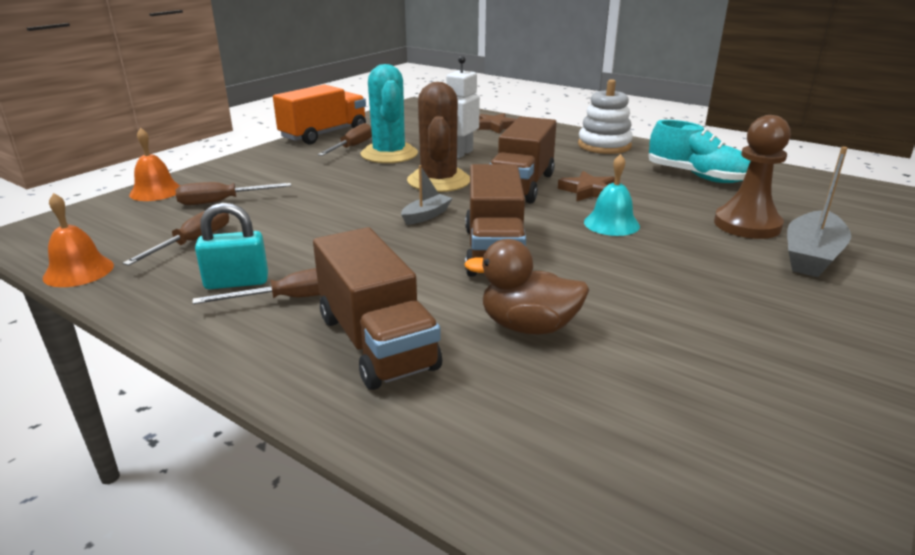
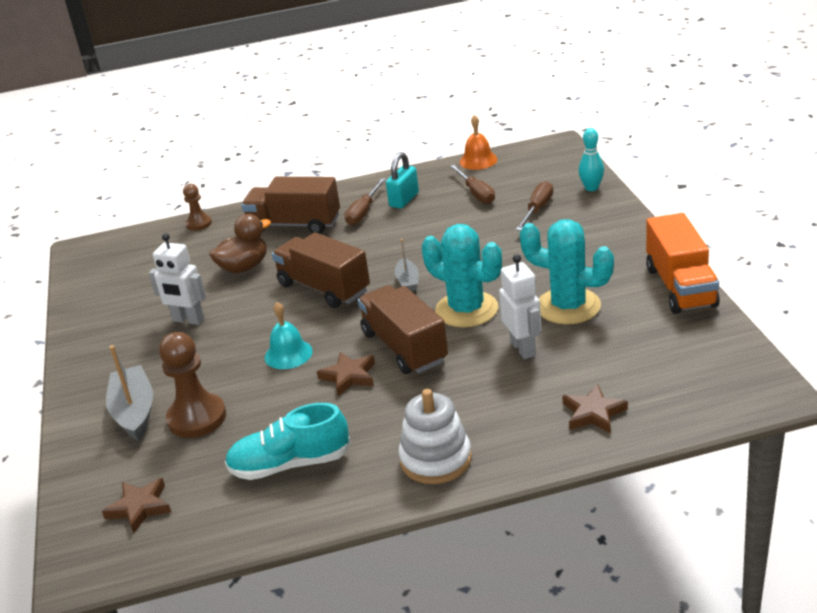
camera: 135 degrees right, 5 degrees up
(156, 191) = (591, 188): orange bell -> turquoise bowling pin
(352, 147) = (615, 292): brown screwdriver -> none
(438, 181) = (466, 310): brown cactus -> turquoise cactus
(473, 469) = (199, 224): none -> brown pawn
(676, 305) = (188, 320): none -> white robot
(839, 203) = (139, 508): none -> brown star

